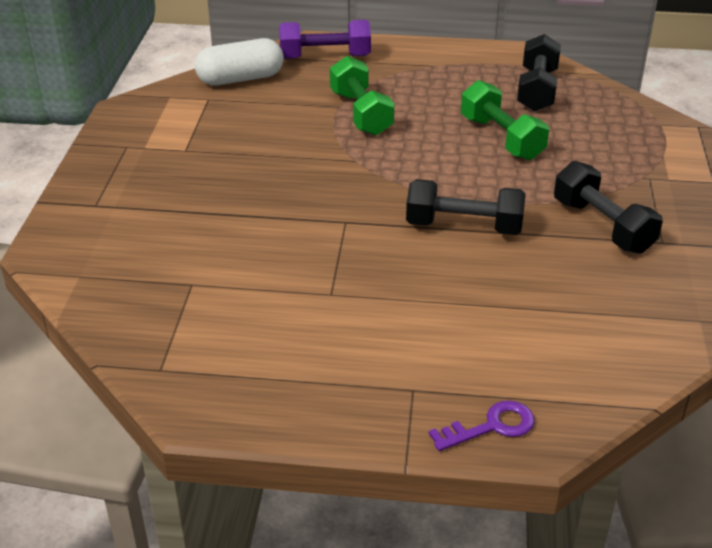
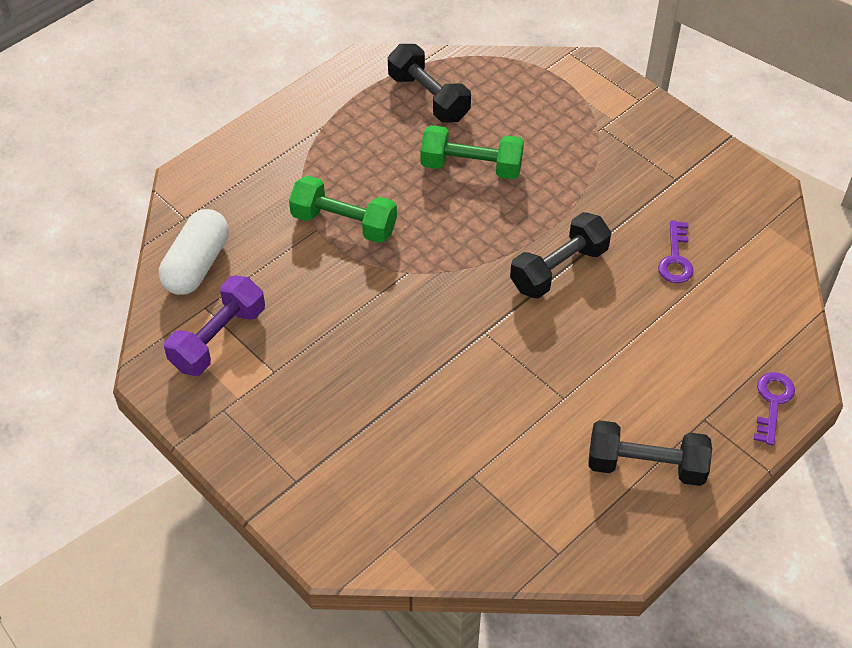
camera: 50 degrees left, 15 degrees up
(325, 57) = (226, 185): purple dumbbell -> purple dumbbell (218, 338)
(572, 283) = (675, 258): none -> purple key
(602, 226) = (631, 195): black dumbbell -> black dumbbell (646, 465)

